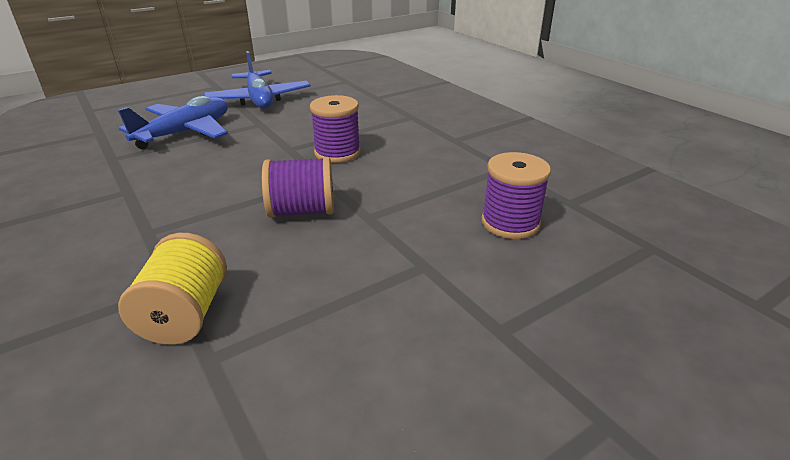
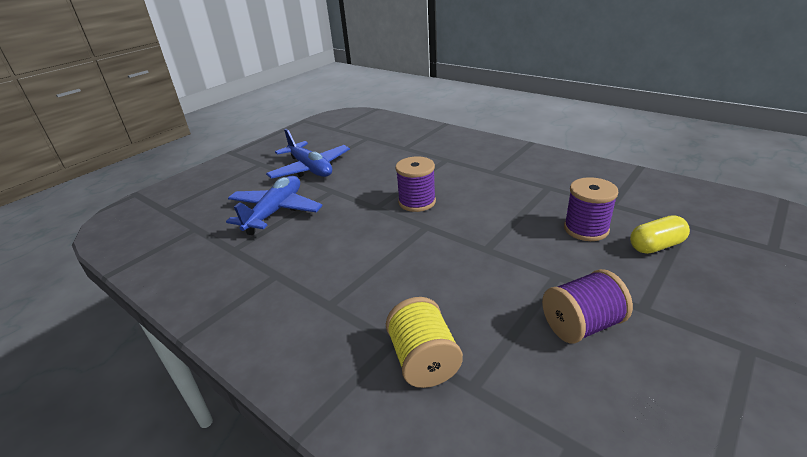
camera: 15 degrees left, 0 degrees up
(302, 211) = (434, 256): purple spool -> purple spool (581, 325)
(586, 263) = (656, 246): none -> yellow capsule

